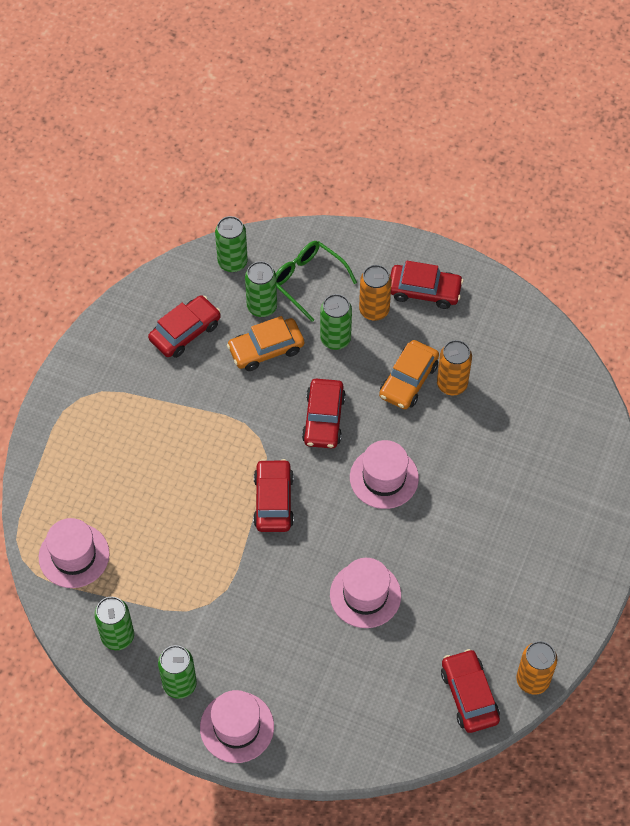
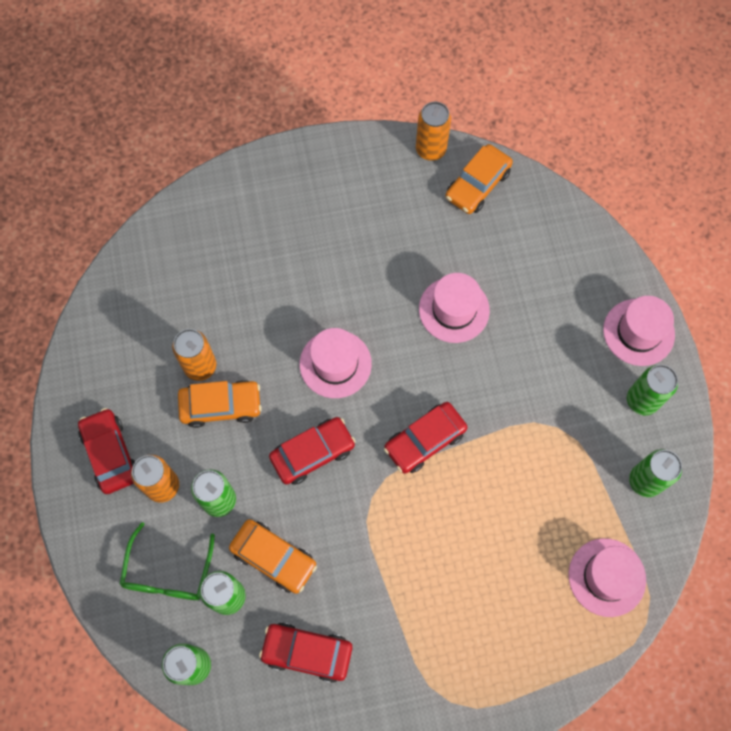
camera: 125 degrees left, 10 degrees up
(469, 695) = (477, 185): red car -> orange car

